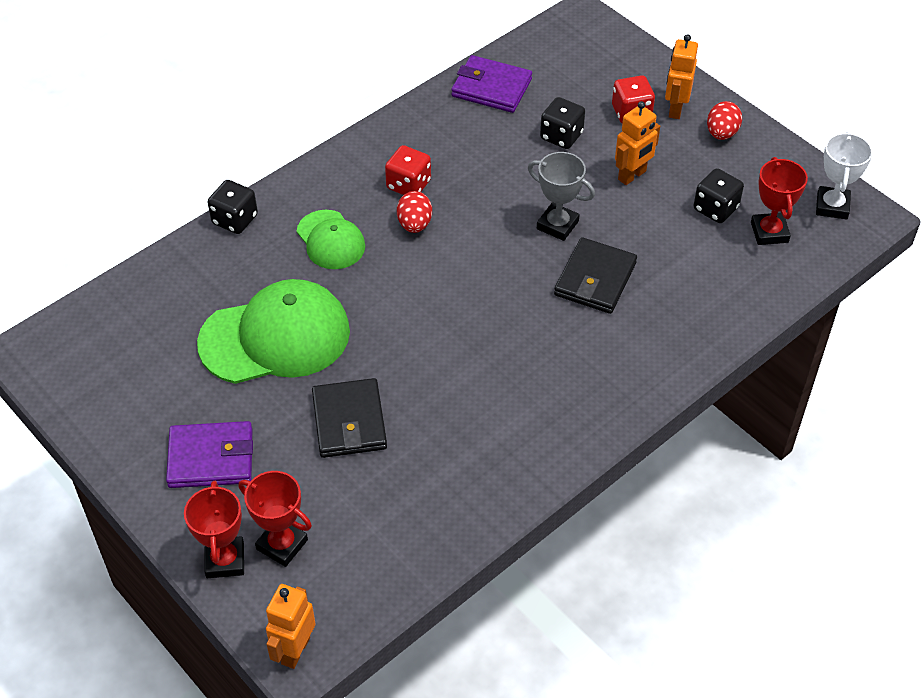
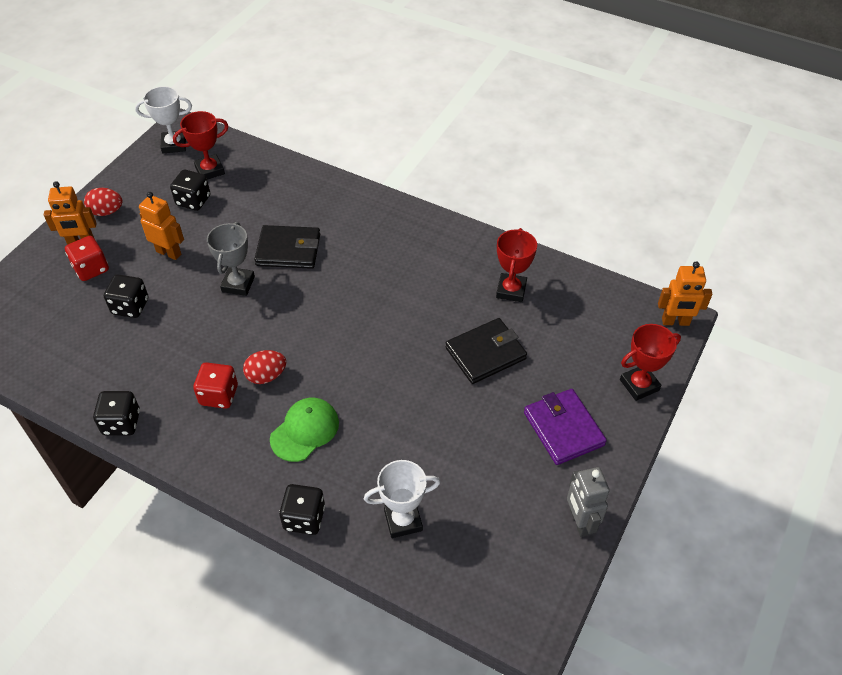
camera: 110 degrees left, 0 degrees up
(100, 428) = (580, 522): none -> grey robot
(189, 289) = (403, 520): none -> white trophy
(275, 337) = (428, 431): green cap -> none
(282, 544) = (607, 356): red trophy -> red trophy (511, 290)
(411, 114) = (121, 423): none -> black dice
(491, 88) = (73, 371): purple wallet -> none

